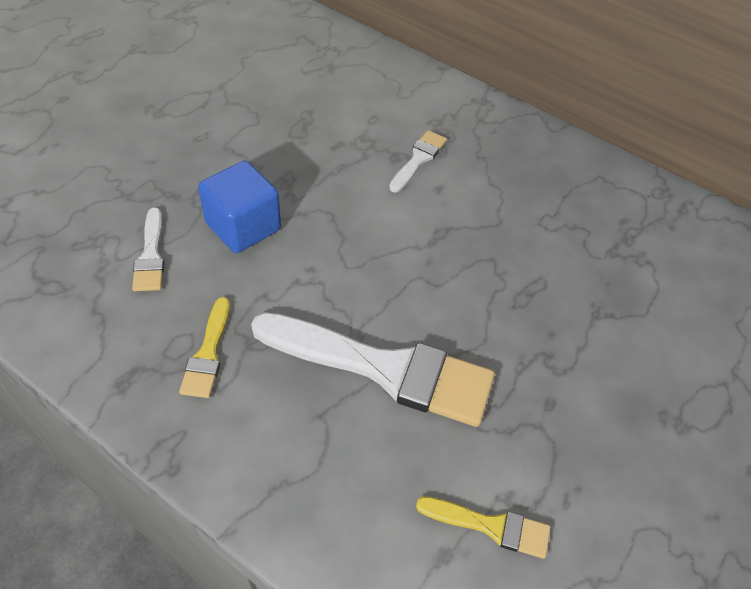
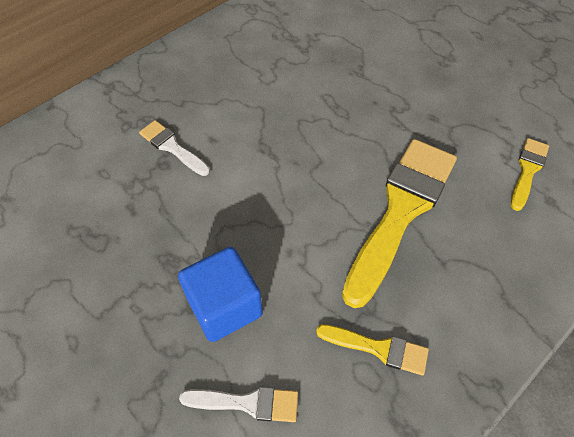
camera: 75 degrees left, 5 degrees up
(384, 368) = (401, 211): white brush -> yellow brush

